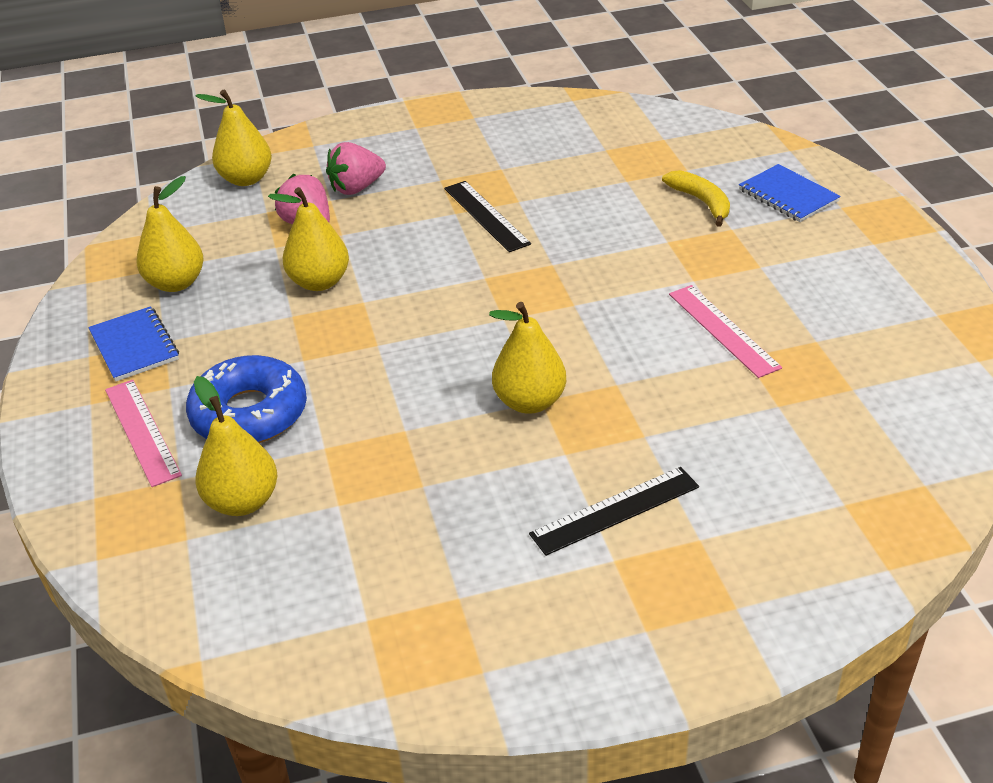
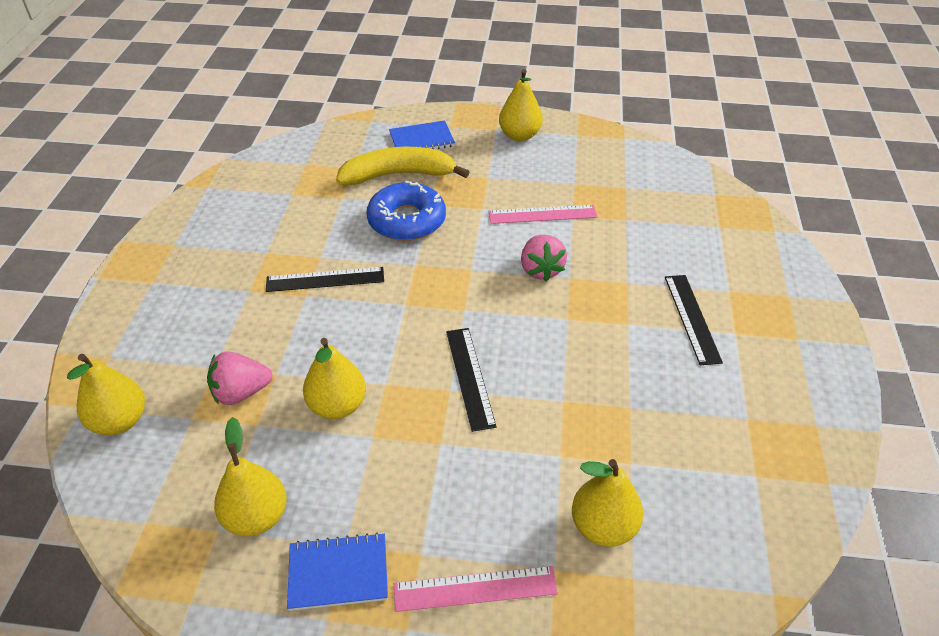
camera: 70 degrees left, 5 degrees up
(249, 413) = (492, 498): blue donut -> blue donut (407, 221)
(356, 188) = (213, 345): pink strawberry -> pink strawberry (541, 270)
(402, 353) = (470, 377): none -> black ruler
(529, 402) = (566, 324): yellow pear -> yellow pear (519, 135)
(701, 202) = (398, 175): yellow banana -> yellow banana, size x1.71

